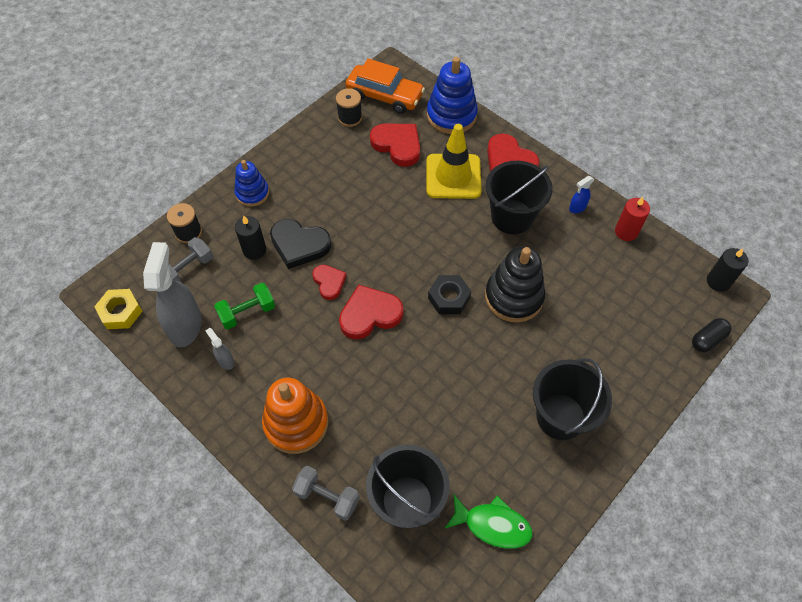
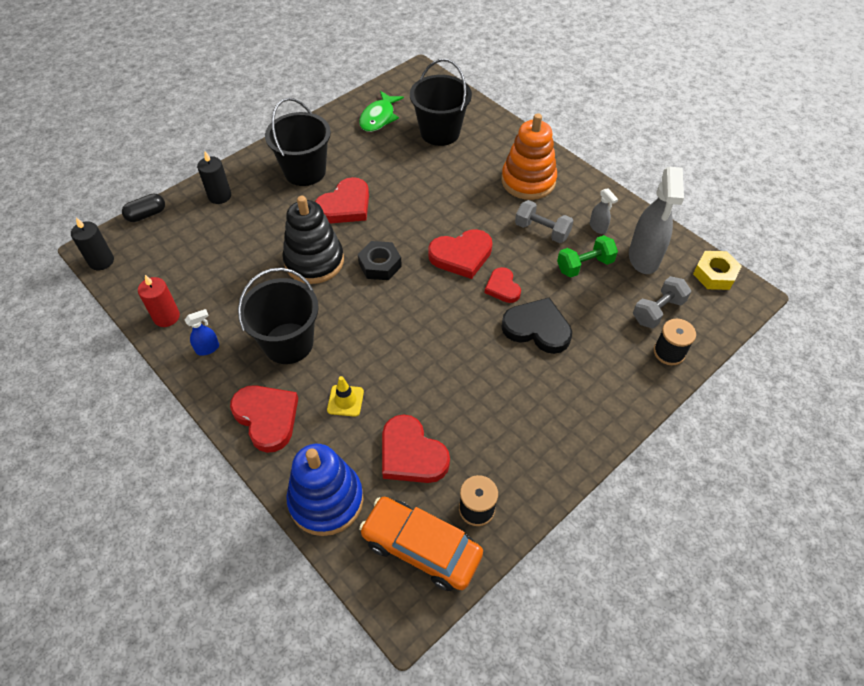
camera: 175 degrees left, 5 degrees down
(252, 193) = (602, 397): blue stacking toy -> none
(254, 250) = (588, 326): black candle -> black candle (219, 196)
(327, 497) = (500, 138): grey dumbbell -> grey dumbbell (542, 231)
(453, 176) = (345, 401): yellow traffic cone -> yellow traffic cone, size x0.47
(492, 525) = (379, 117): green fish -> green fish turned 90 degrees counterclockwise
(500, 369) = (345, 205): none -> red heart

